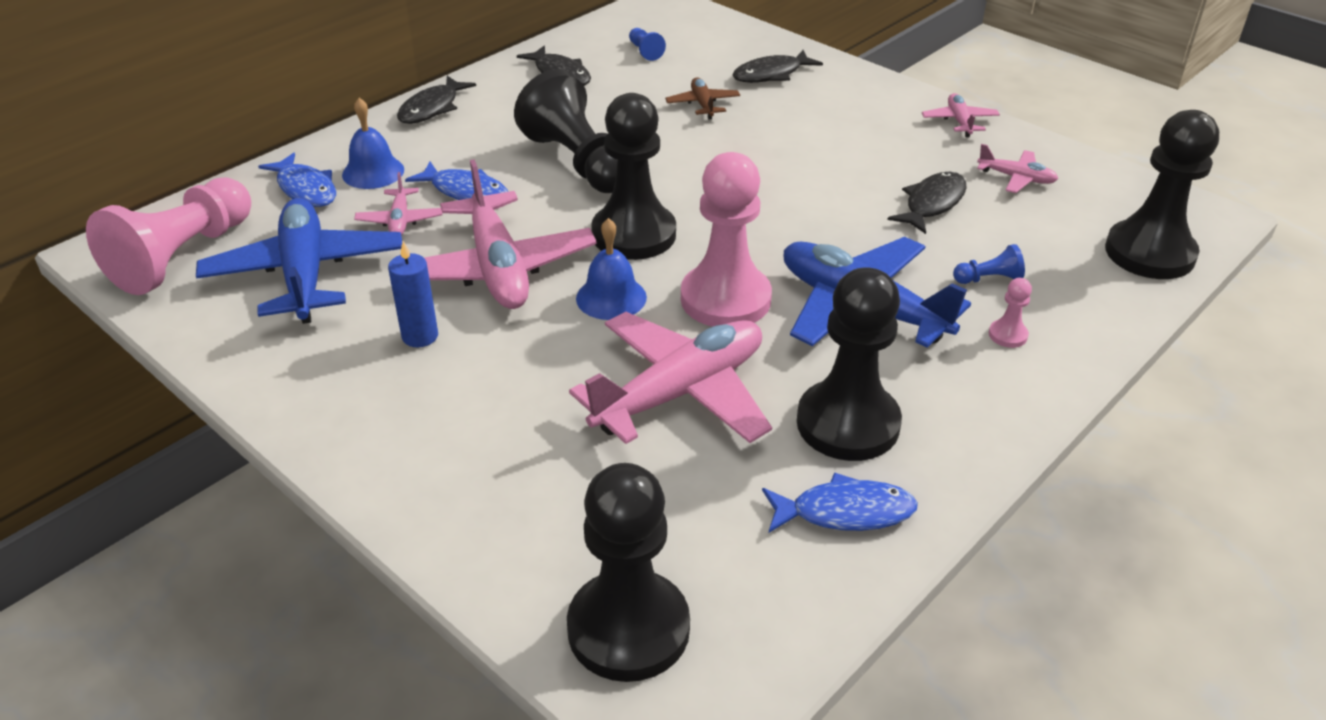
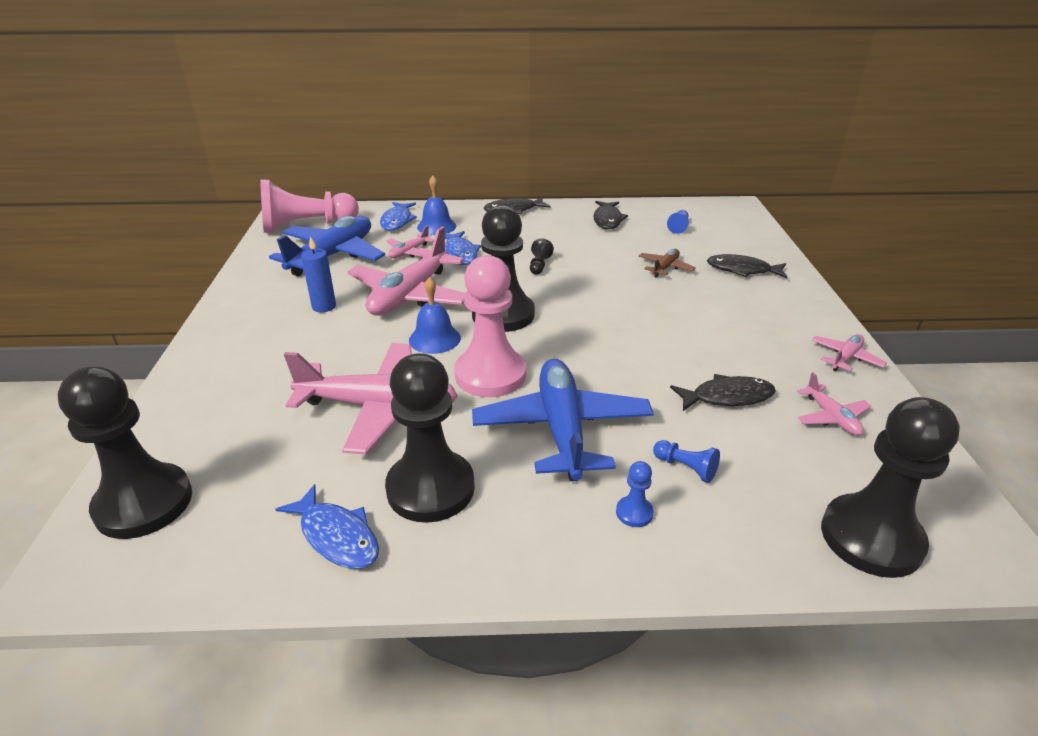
camera: 45 degrees right, 5 degrees down
(578, 162) = (539, 265): black pawn -> black pawn, size x0.40
(1007, 335) = (634, 513): pink pawn -> blue pawn

